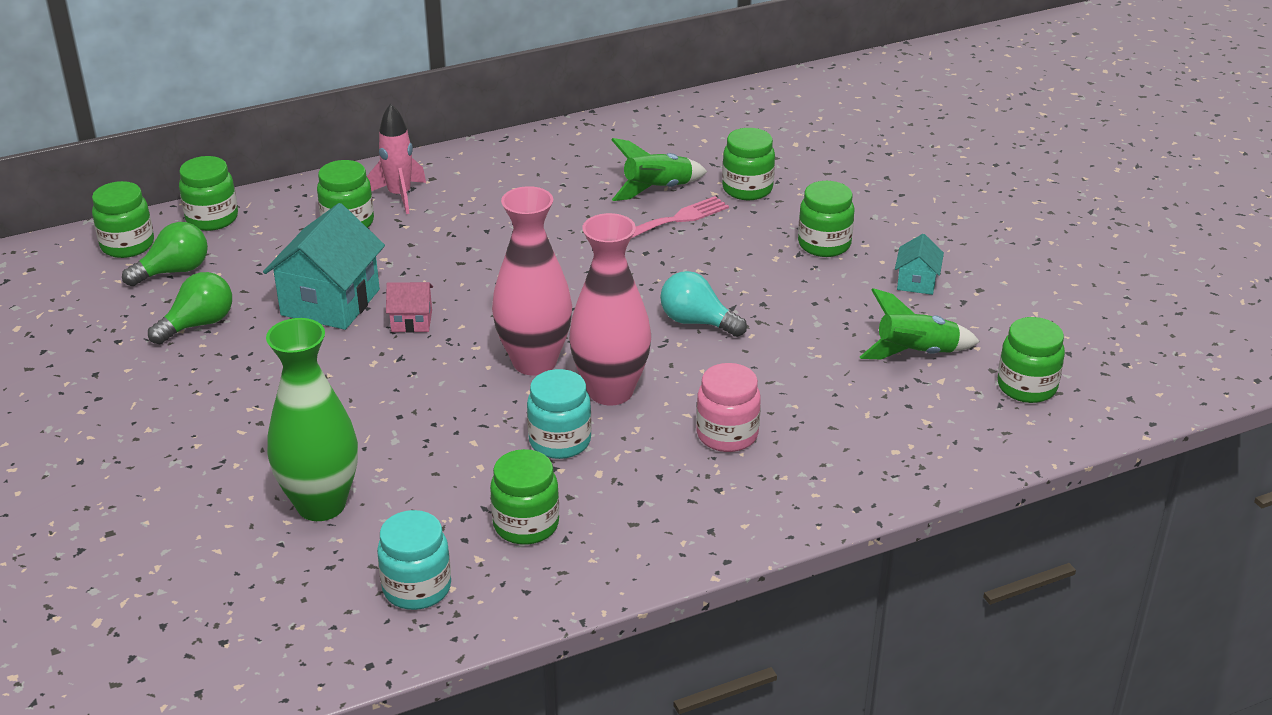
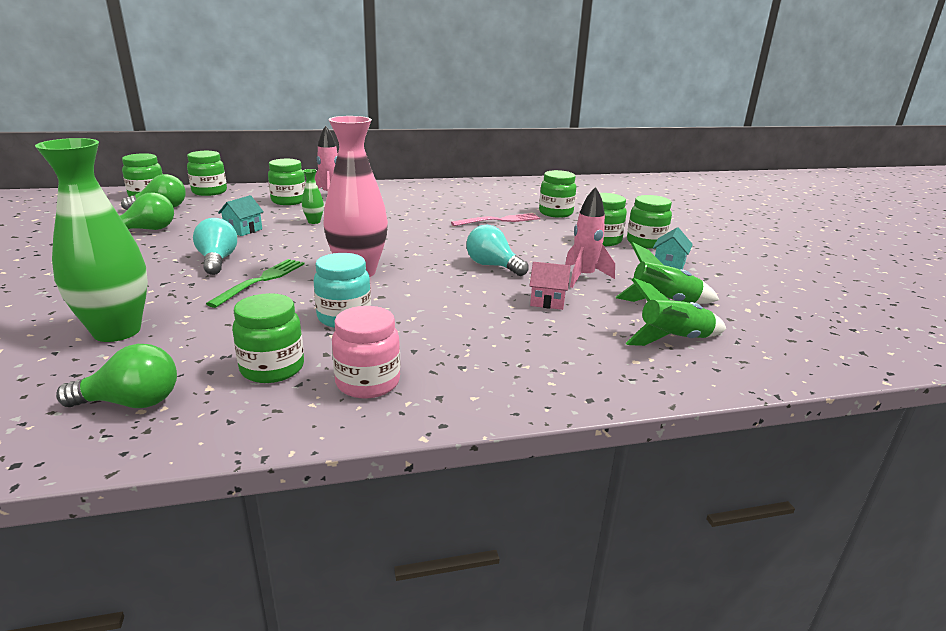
camera: 10 degrees right, 10 degrees down
(330, 302) = (243, 230): turquoise house -> turquoise house, size x0.50
(343, 371) = (217, 261): none -> turquoise light bulb
(411, 321) = (288, 243): pink house -> pink house (547, 301)
(416, 267) = (314, 222): none -> green vase
(417, 588) = (131, 403): turquoise jar -> green light bulb
(424, 397) = (261, 280): none -> green fork
(610, 391) = (405, 294): pink vase -> none
(657, 189) = (495, 207): green rocket -> green rocket (673, 340)
(727, 435) = (486, 331): pink jar -> pink jar (368, 383)
(815, 324) = (583, 277): none -> pink rocket
(1026, 387) = (762, 333): green jar -> green jar (646, 243)

